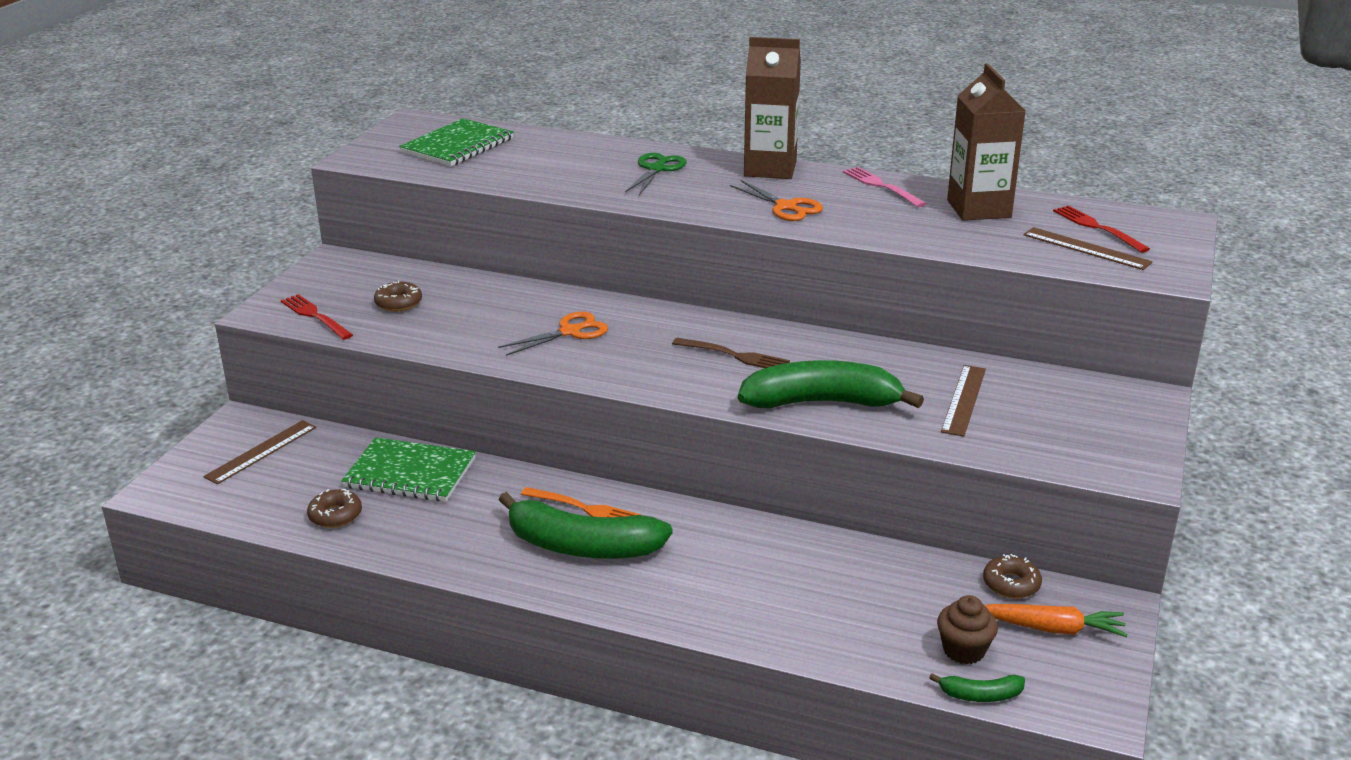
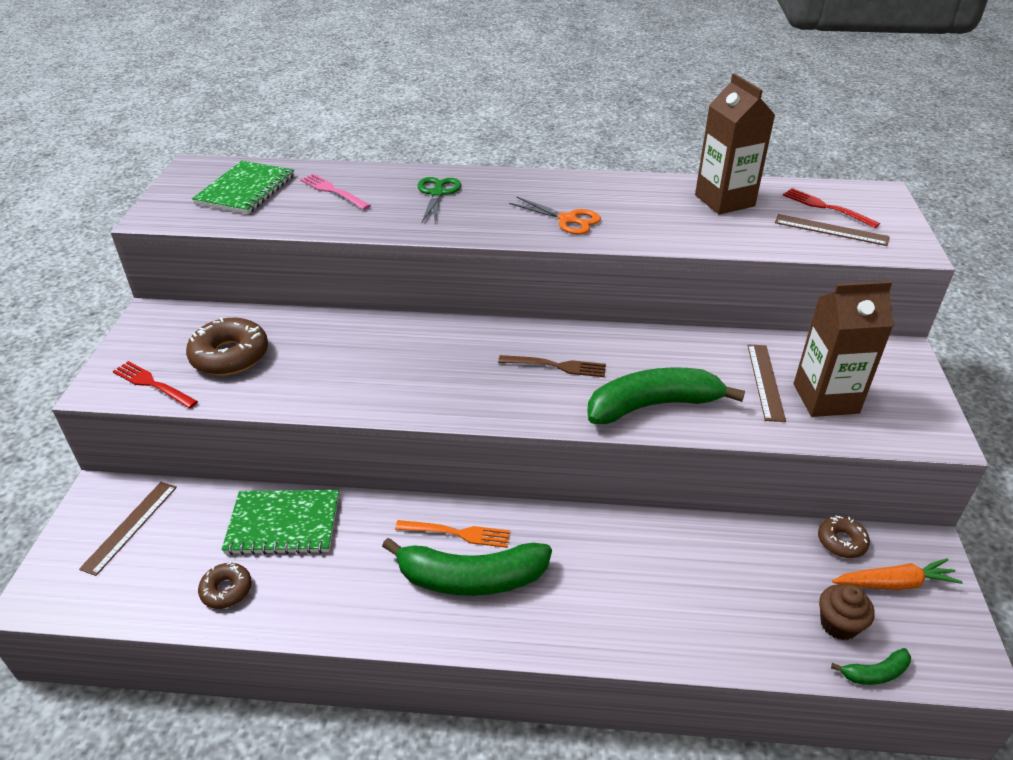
camera: 15 degrees left, 10 degrees up
(398, 303) = (230, 356): brown donut -> brown donut, size x1.76
(570, 332) = (401, 363): orange scissors -> none
(770, 169) = (534, 181): brown carton -> brown carton (825, 398)
(881, 186) = (634, 187): pink fork -> pink fork (333, 191)

